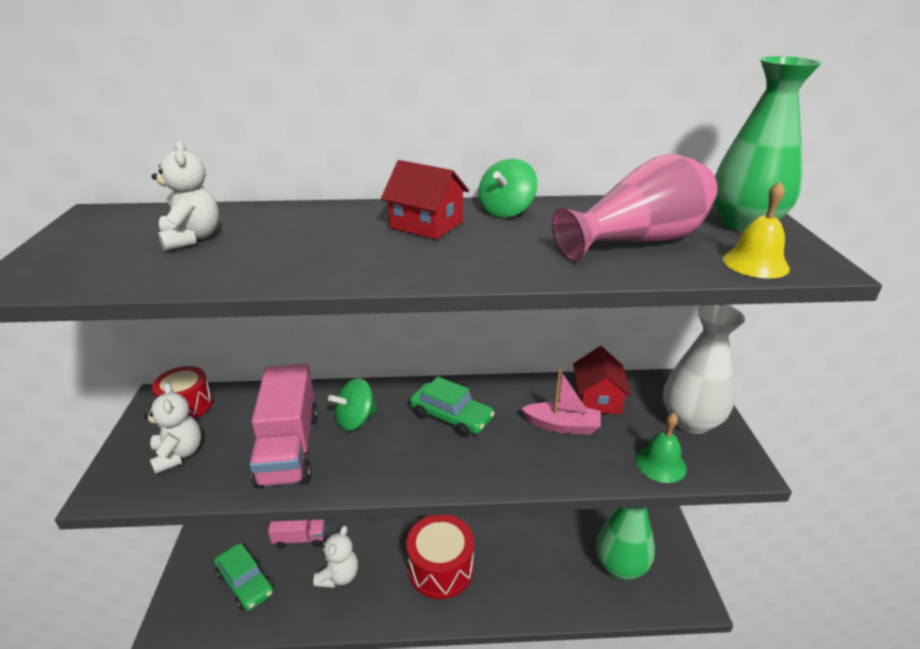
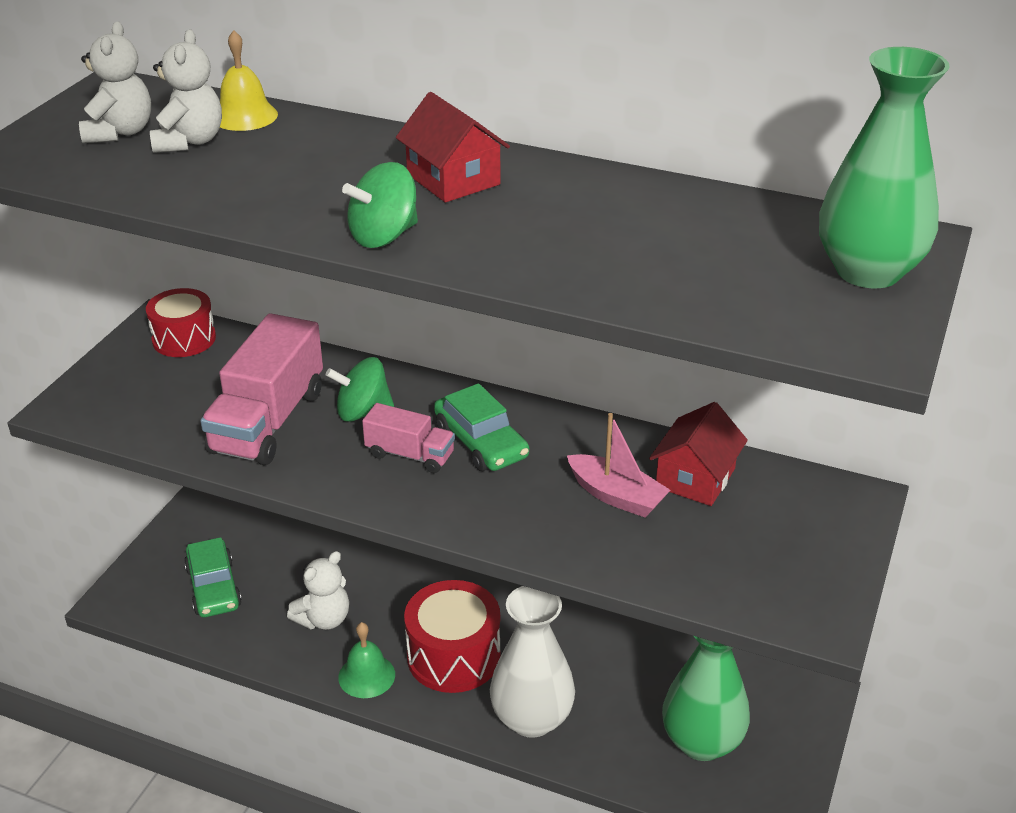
camera: 25 degrees right, 5 degrees up
(178, 454) = (150, 392): white teddy bear -> white teddy bear (120, 132)
(299, 539) = (298, 560): pink truck -> pink truck (410, 455)
(506, 211) = (570, 181): green spinning top -> green spinning top (384, 236)
(638, 241) = (686, 261): pink vase -> none
(660, 464) = (708, 580): green bell -> green bell (366, 676)
(690, 421) = (802, 545): white vase -> white vase (531, 718)
(755, 263) = (797, 327): yellow bell -> yellow bell (245, 116)

